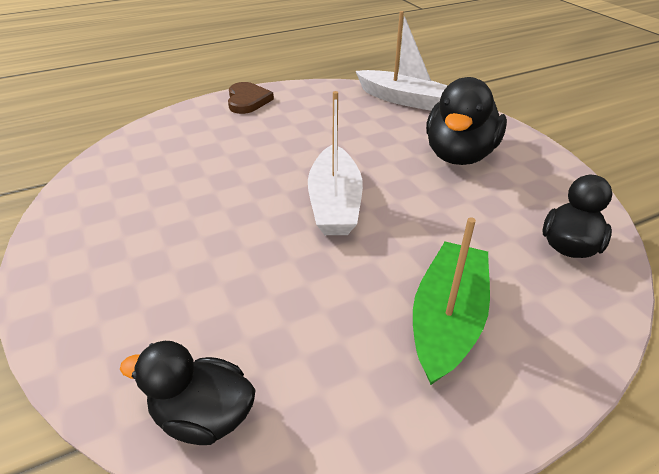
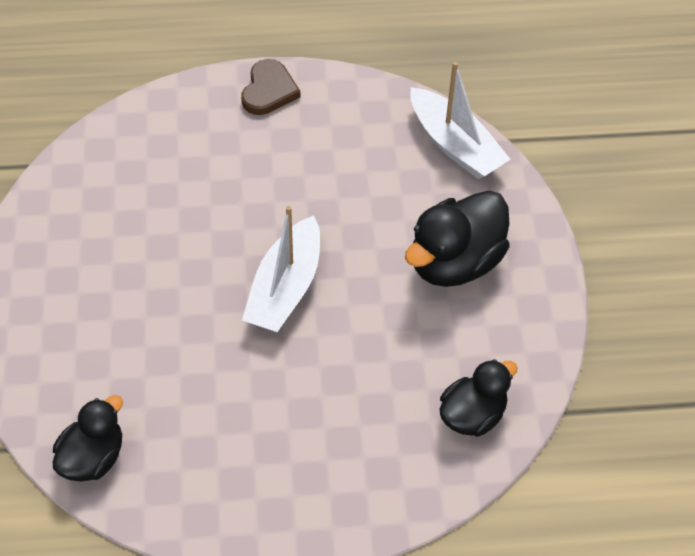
camera: 20 degrees right, 15 degrees up
(203, 416) = (93, 458): black duck -> black duck turned 90 degrees clockwise
(447, 320) = (309, 447): green boat -> none

